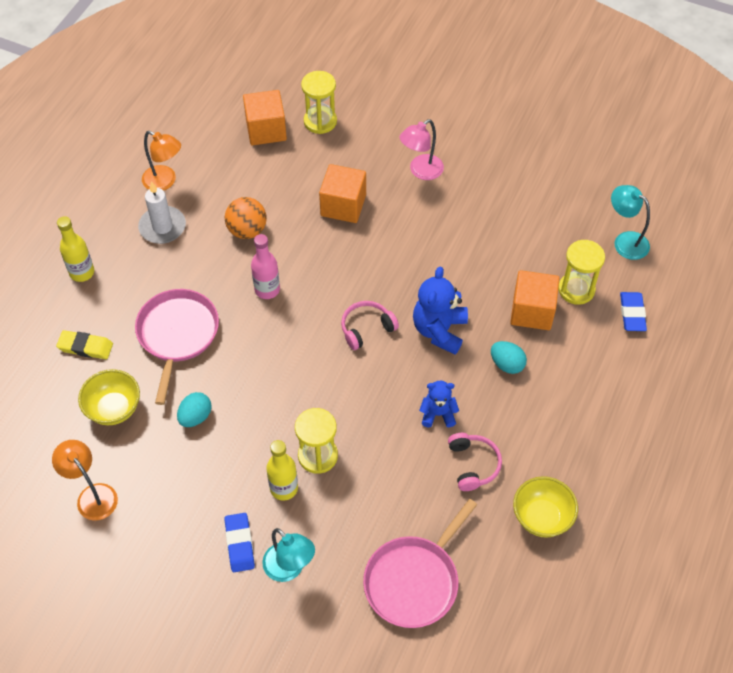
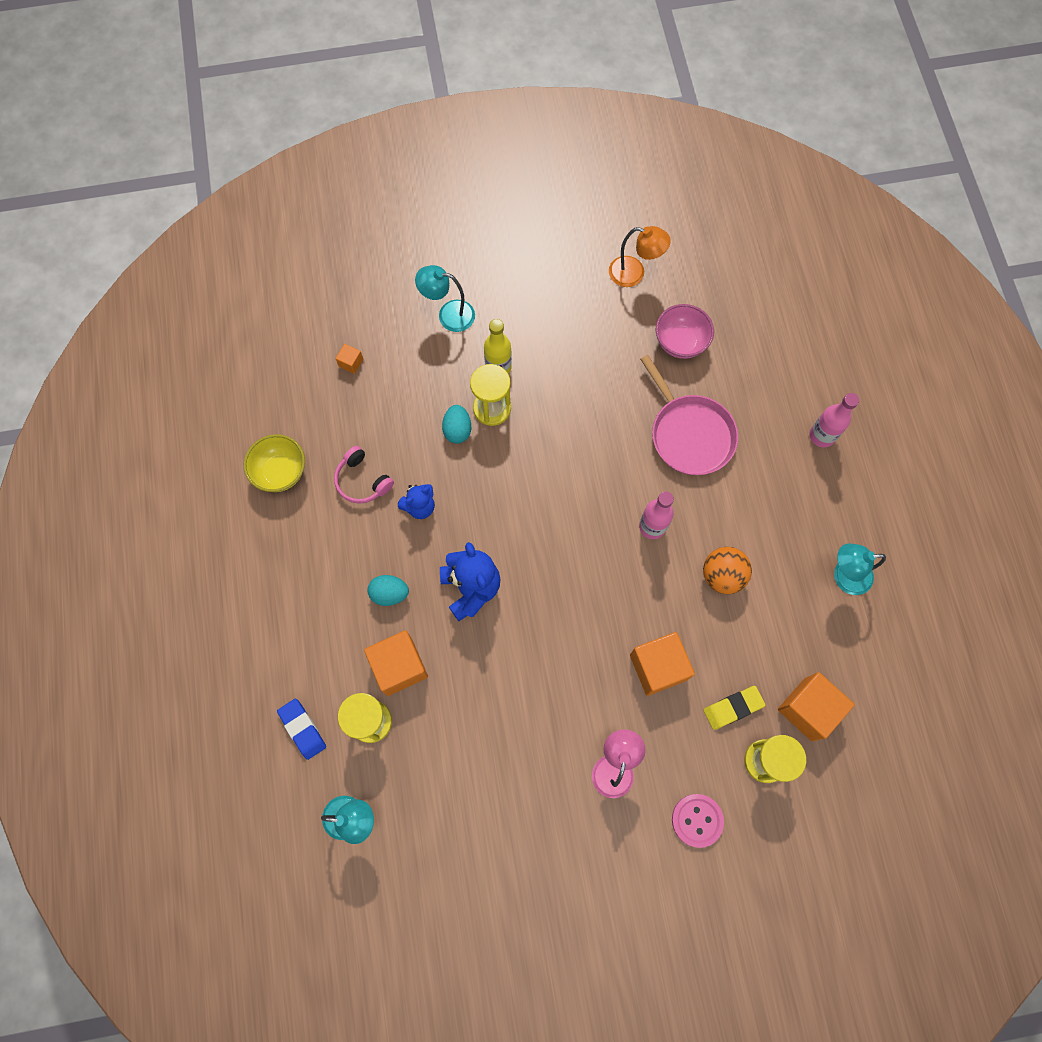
camera: 145 degrees right, 15 degrees up
(82, 272) = (821, 436): yellow bottle -> pink bottle
(85, 347) = (751, 375): yellow eraser -> yellow eraser (733, 708)
(114, 409) = (680, 342): yellow bowl -> pink bowl
(162, 227) = (799, 526): white candle -> none
(165, 182) = (844, 576): orange lamp -> turquoise lamp
(195, 417) = (612, 377): turquoise egg -> turquoise egg (457, 430)
(239, 544) = (498, 308): blue eraser -> none
(366, 328) = (536, 547): pink headphones -> none
(391, 118) = (697, 820): none -> pink button
(414, 581) = (351, 363): pink pan -> orange cube

